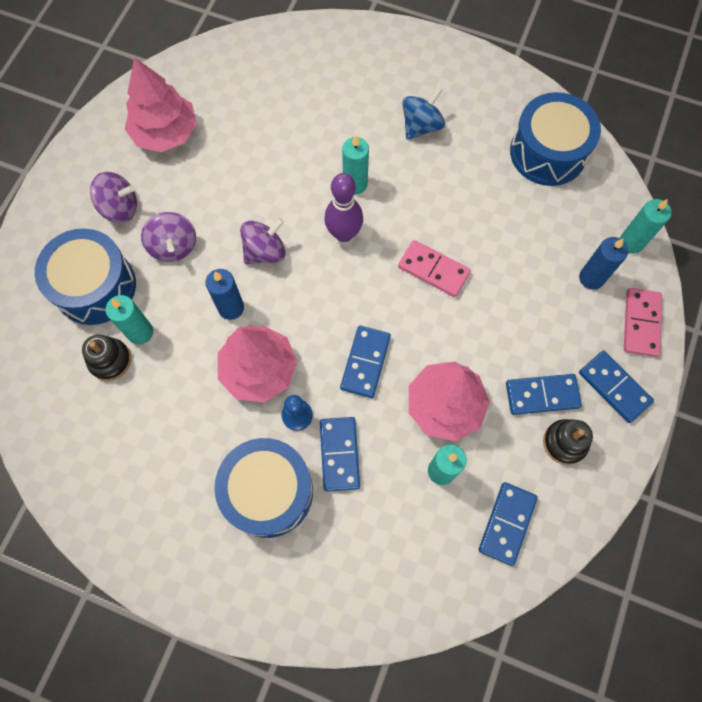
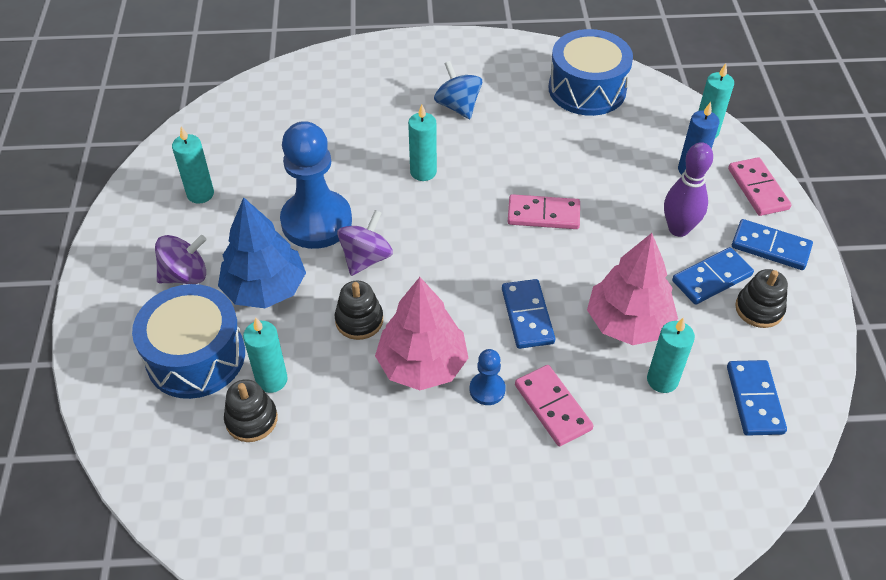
camera: 25 degrees left, 20 degrees down
(165, 133) = (200, 194): pink tree -> turquoise candle
(174, 246) = (265, 288): purple spinning top -> blue tree
(231, 308) = (359, 320): blue candle -> black stacking toy
(243, 198) = (316, 221): none -> blue pawn
(268, 491) = (500, 473): blue drum -> none
(339, 454) = (553, 407): blue domino -> pink domino
(344, 234) = (437, 216): purple bowling pin -> purple bowling pin (678, 229)
(421, 126) = (458, 106): blue spinning top -> blue spinning top turned 45 degrees counterclockwise

